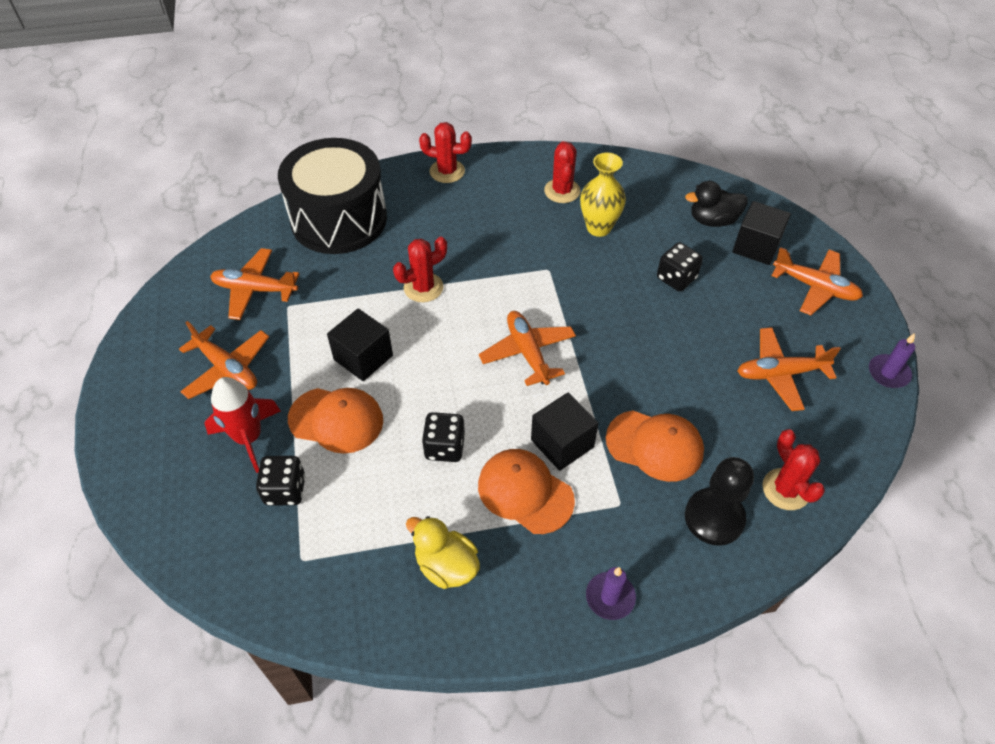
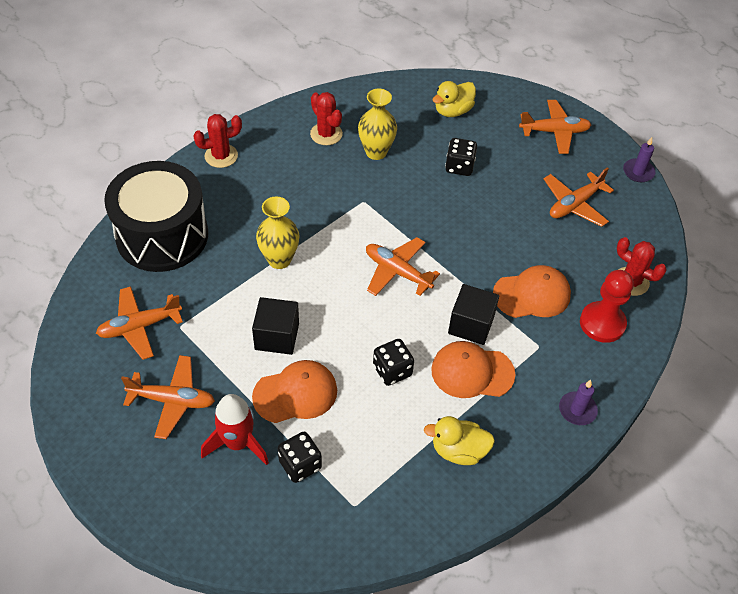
camera: 35 degrees left, 0 degrees up
(423, 287) = (279, 259): red cactus -> yellow vase
(713, 220) = (453, 111): black duck -> yellow duck
(714, 518) = (602, 323): black pawn -> red pawn
(756, 246) = (496, 118): black cube -> none

